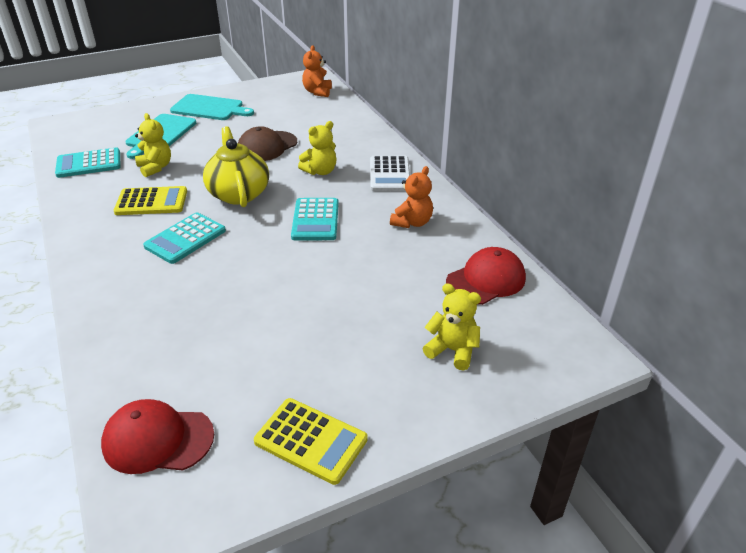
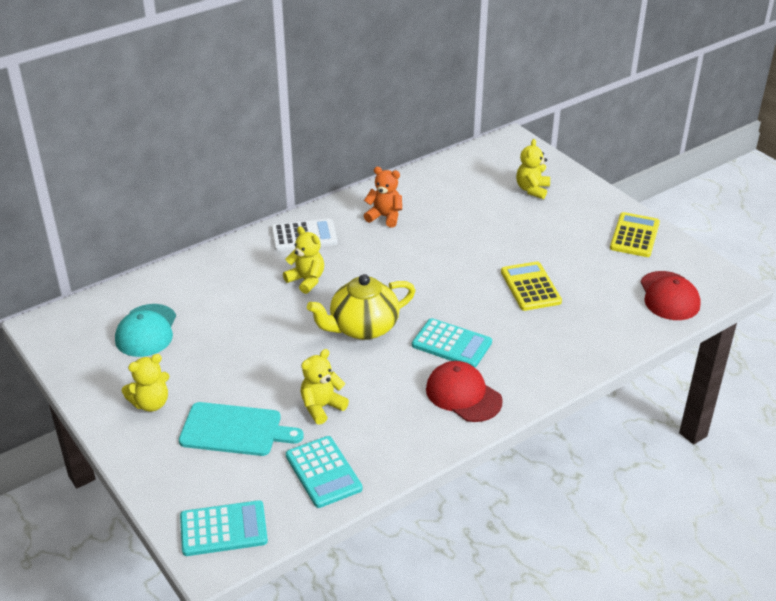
camera: 100 degrees left, 0 degrees up
(151, 202) = (395, 387): yellow calculator -> yellow calculator (530, 287)
(210, 108) = (151, 403): turquoise cutting board -> yellow teddy bear
(267, 146) = (256, 328): brown cap -> none
(288, 107) = (146, 331): none -> turquoise cap
(315, 220) = (396, 270): turquoise calculator -> turquoise calculator (223, 529)
(317, 92) = (98, 314): orange teddy bear -> none
(486, 280) = (451, 179): red cap -> red cap (463, 395)

